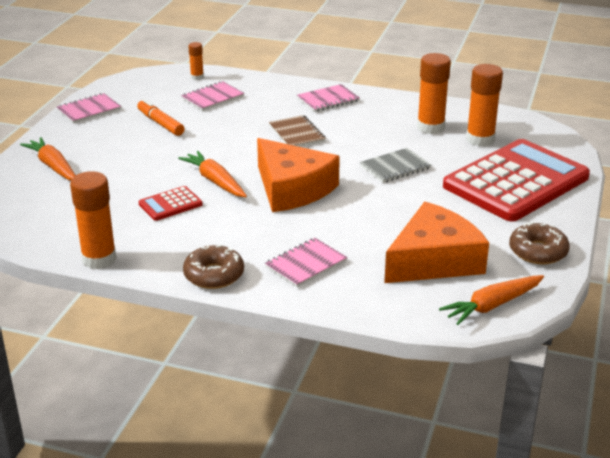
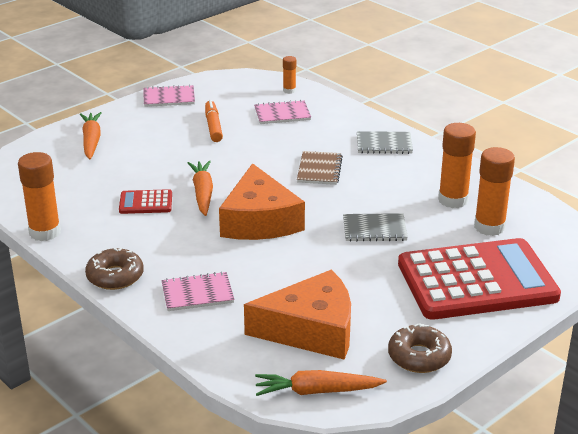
camera: 30 degrees right, 0 degrees up
(328, 100) = (384, 144): pink notebook -> grey notebook

